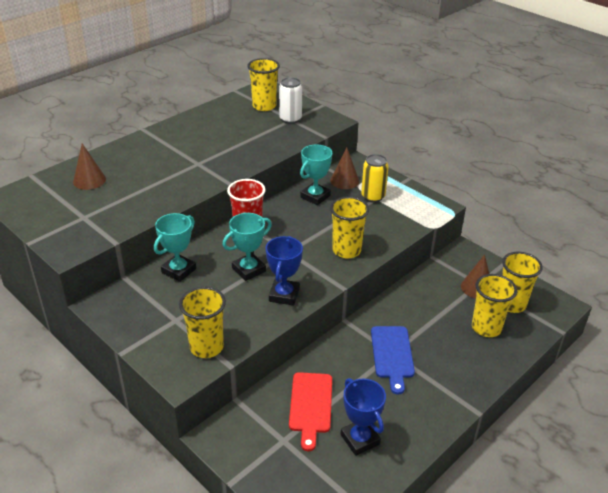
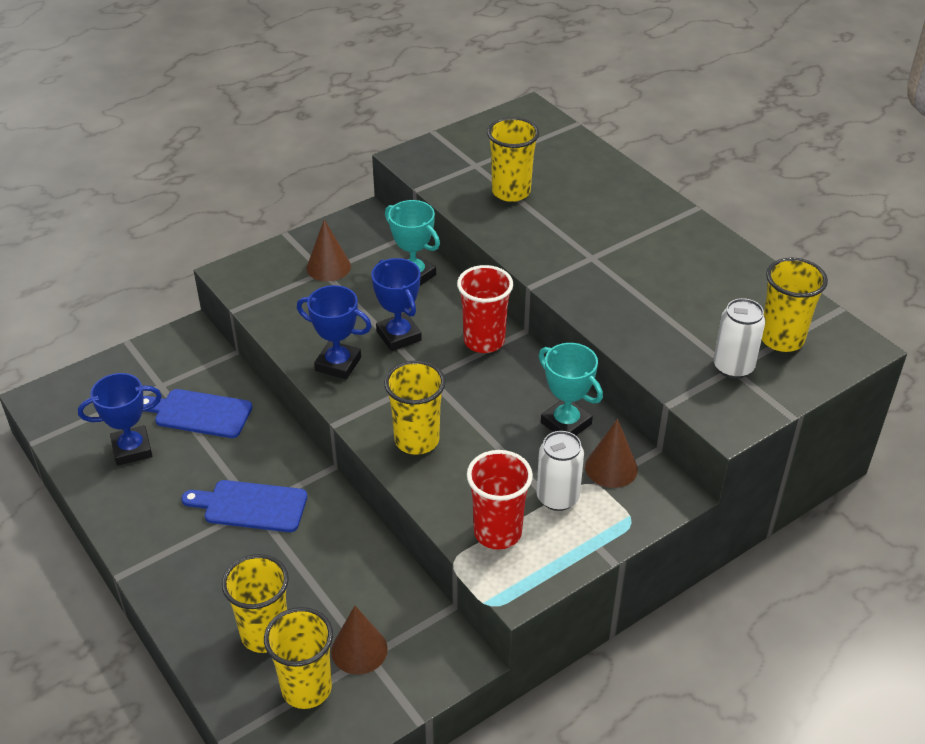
camera: 100 degrees right, 5 degrees up
(89, 180) = (558, 166): brown cone -> brown cone (328, 267)
(206, 347) = (269, 293): yellow cup -> yellow cup (511, 192)
(249, 270) = (398, 336): turquoise trophy -> blue trophy
(311, 406) = (198, 413): red cutting board -> blue cutting board
(373, 196) = (557, 497): yellow can -> white can
(406, 214) = (497, 532): none -> red cup

